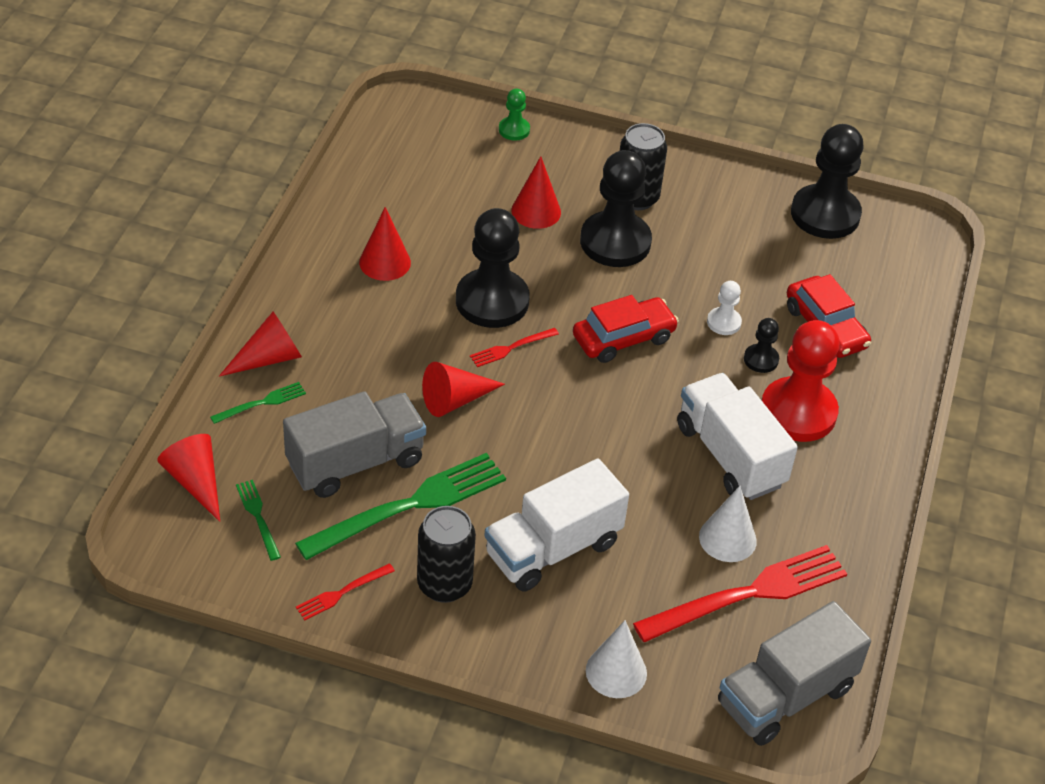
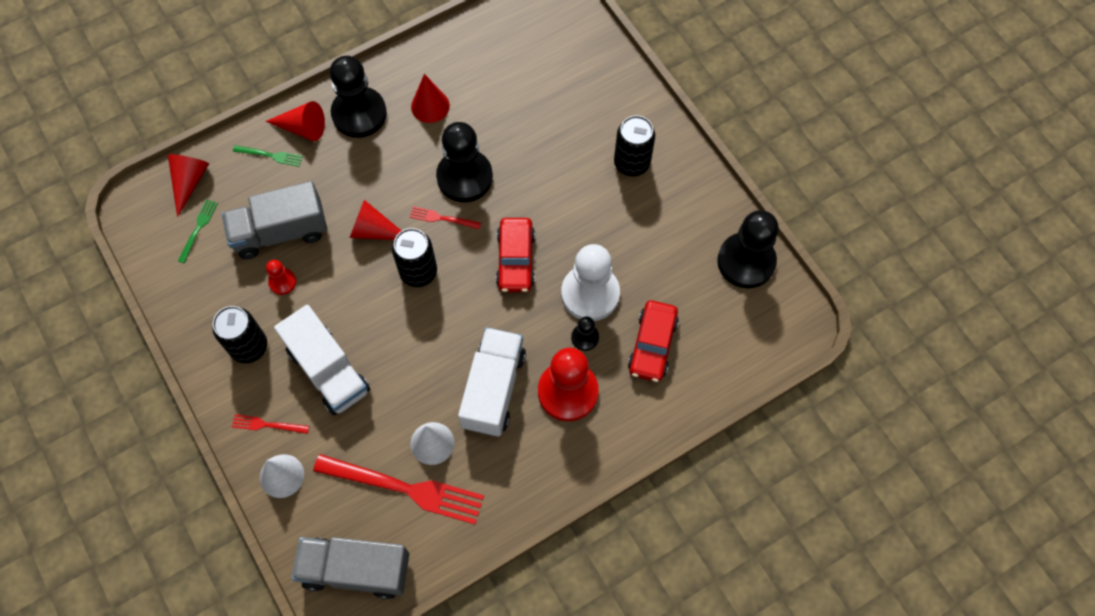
camera: 45 degrees right, 20 degrees up
(341, 593) = (193, 310): red fork -> red fork (266, 425)
(355, 462) = (280, 232): grey truck -> grey truck turned 150 degrees clockwise
(411, 504) = (282, 282): green fork -> red pawn
(514, 130) = (606, 60): green pawn -> none
(536, 211) = (557, 130): red cone -> none
(542, 407) = (418, 272): none -> black can
(553, 548) = (328, 370): white truck -> white truck turned 135 degrees counterclockwise
(615, 242) = (583, 187): black pawn -> black pawn (359, 114)
(623, 338) = (516, 260): red car -> red car turned 75 degrees clockwise
(724, 322) = (590, 294): white pawn -> white pawn, size x2.14

